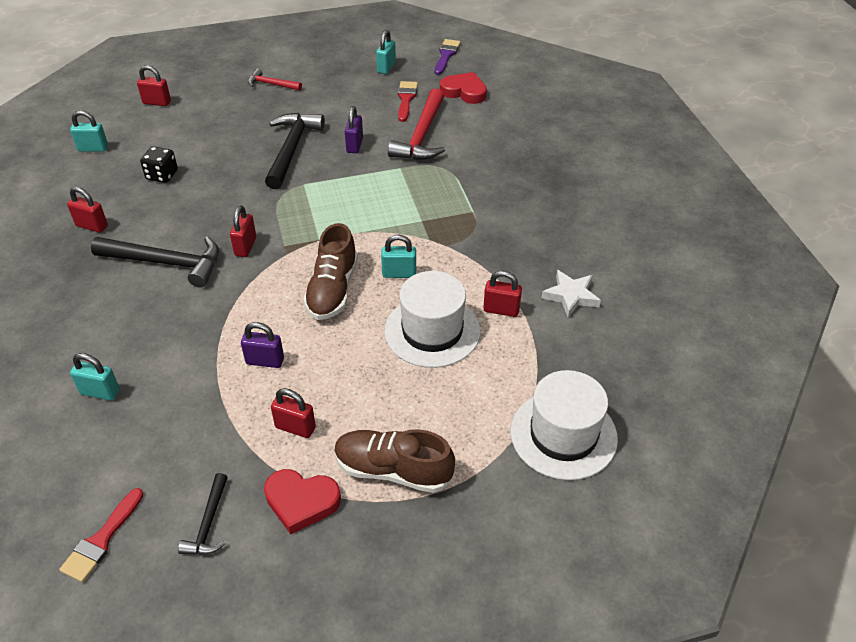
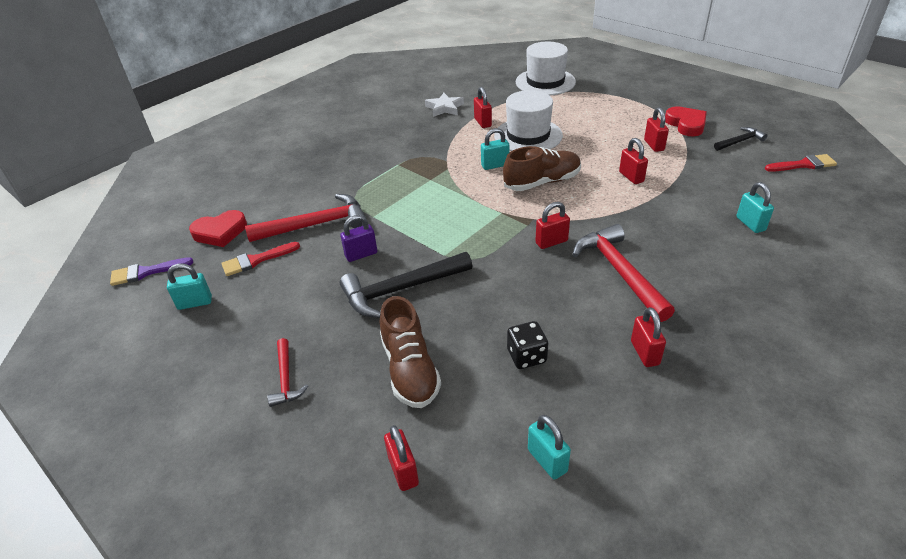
camera: 120 degrees left, 5 degrees down
(166, 263) = (619, 272): black hammer -> red hammer
(265, 361) = (631, 177): purple padlock -> red padlock
(393, 470) = (631, 110): brown shoe -> brown shoe (410, 369)
(399, 273) = (495, 165): turquoise padlock -> turquoise padlock turned 75 degrees counterclockwise
(464, 92) = (220, 232): red heart -> red heart turned 105 degrees counterclockwise

